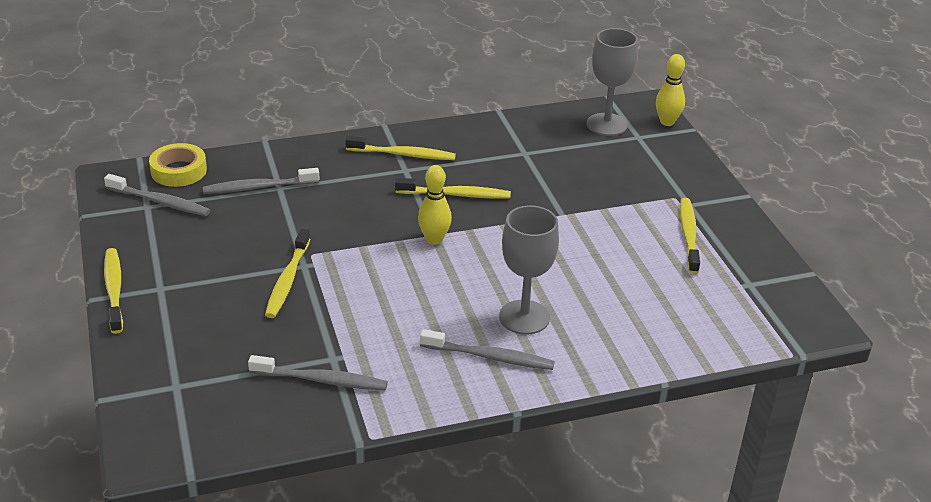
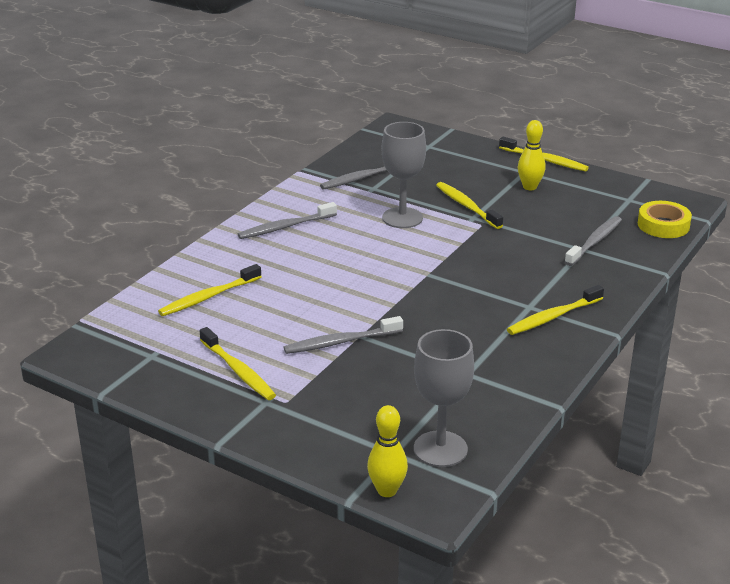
camera: 140 degrees right, 5 degrees down
(160, 202) = (628, 204): grey toothbrush -> grey toothbrush (341, 342)
(434, 239) = (422, 270): yellow bowling pin -> yellow bowling pin (529, 187)
(455, 194) = (460, 307): yellow toothbrush -> yellow toothbrush (208, 297)
(524, 317) = (293, 255): grey goblet -> grey goblet (402, 218)

